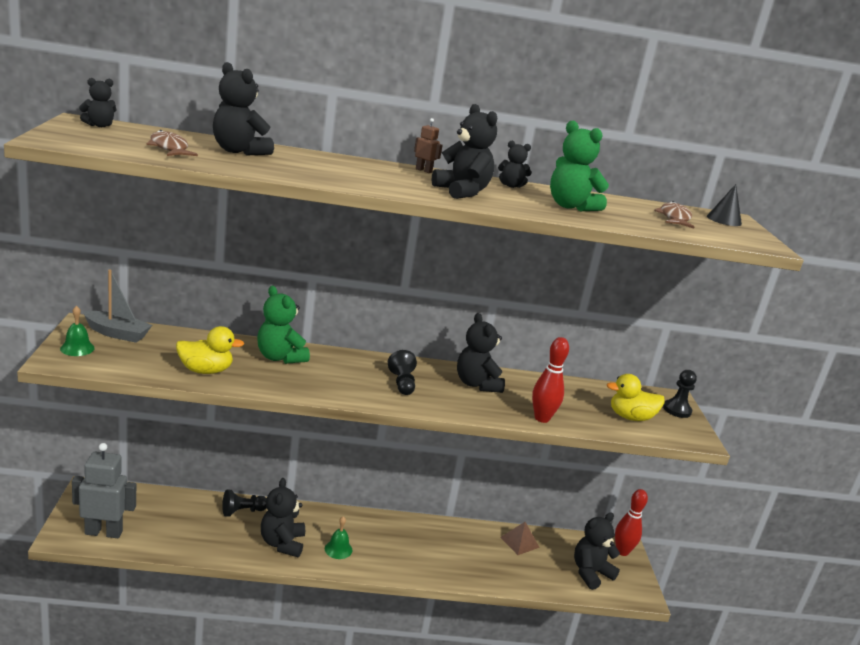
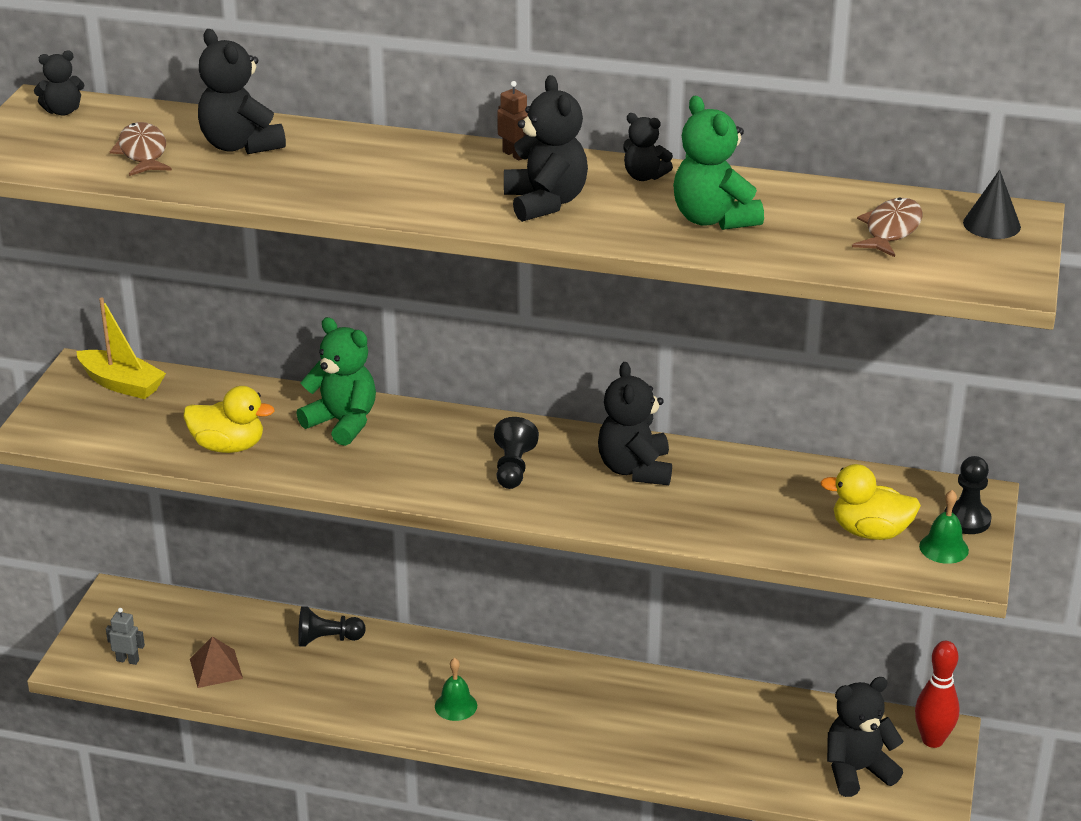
camera: 20 degrees right, 10 degrees up
(77, 348) = (64, 410): green bell -> green bell (943, 548)
(104, 532) = (128, 660): grey robot -> grey robot, size x0.44
(117, 333) = (122, 384): grey boat -> yellow boat
(280, 357) = (342, 423): green teddy bear -> green teddy bear turned 150 degrees clockwise
(282, 543) = (374, 691): black teddy bear -> none
(519, 542) = (755, 713): brown pyramid -> brown pyramid (216, 668)
(542, 418) = (712, 531): red bowling pin -> none

